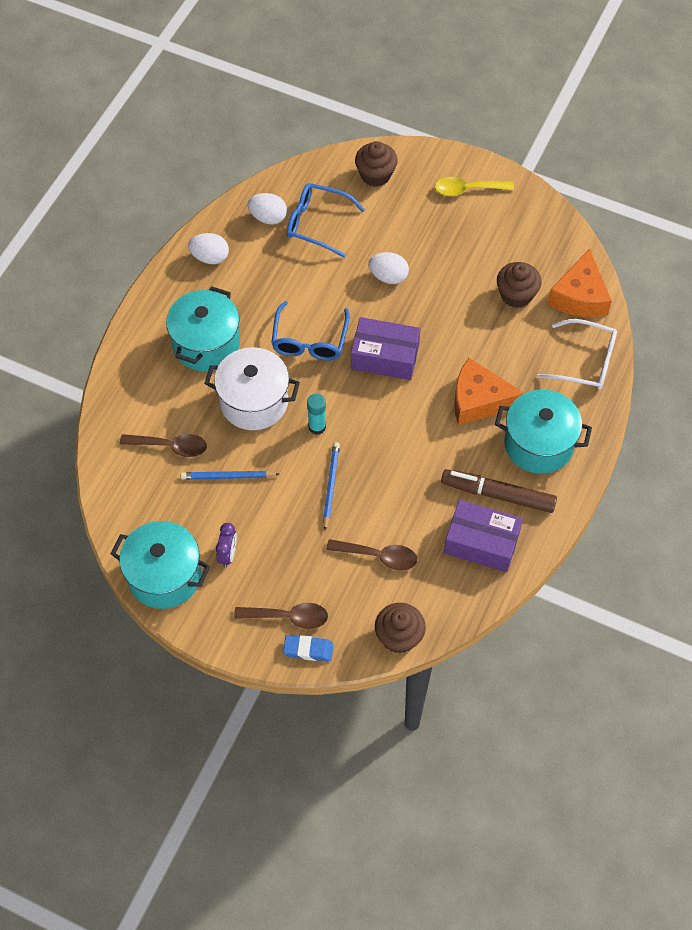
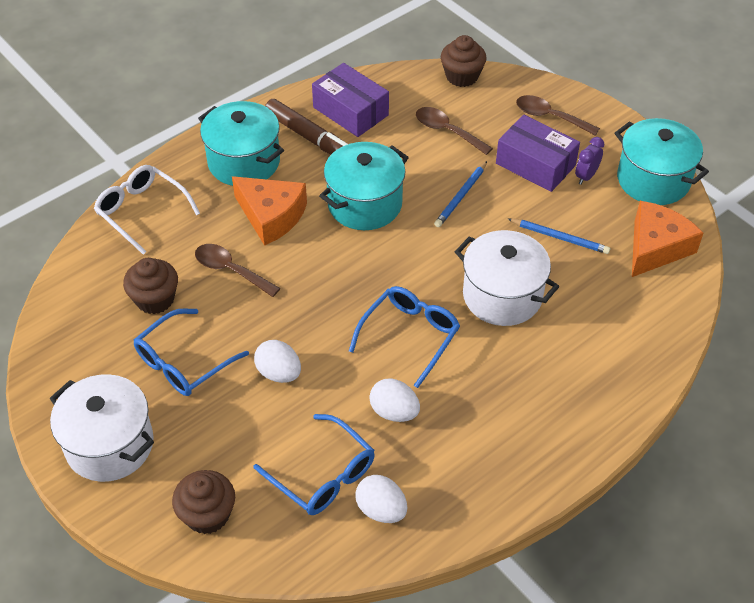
camera: 155 degrees left, 10 degrees down
(170, 446) = (610, 285): brown spoon -> brown spoon (230, 270)
(206, 344) = (530, 376): turquoise pot -> turquoise pot (364, 204)
(210, 257) = (482, 483): white egg -> white egg (394, 412)
(308, 650) = (543, 92): blue eraser -> none
(317, 427) = (447, 249): turquoise glue stick -> none
(385, 357) = (338, 289): purple box -> purple box (535, 164)
(460, 259) = (184, 362): none -> blue glasses
(467, 189) = (110, 445): yellow spoon -> white pot
(579, 296) = (92, 273): orange cheese -> orange cheese (656, 247)

